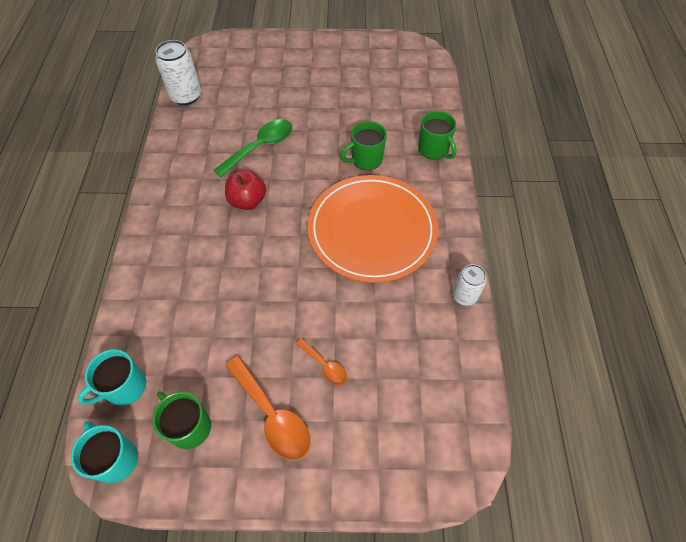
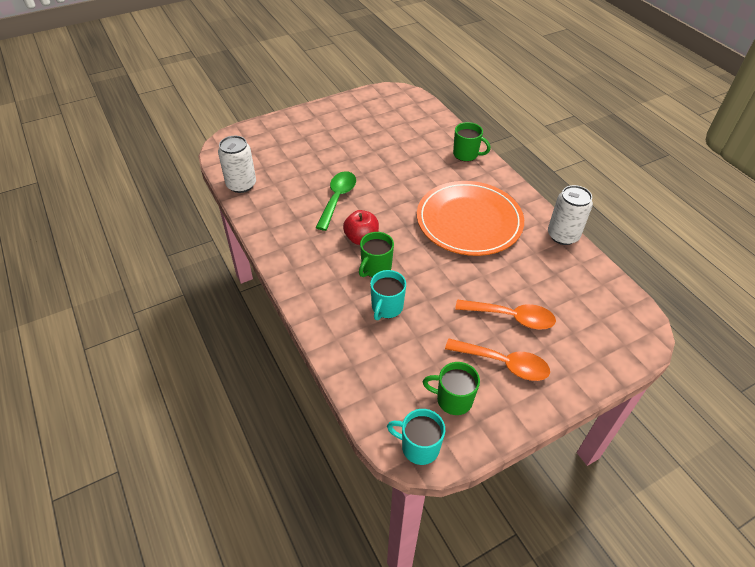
camera: 30 degrees left, 10 degrees down
(125, 387) = (382, 400): turquoise mug -> turquoise mug (386, 307)
(324, 365) = (511, 317): orange spoon -> orange spoon, size x1.85
(366, 160) = (424, 178): green mug -> green mug (375, 268)
(464, 295) = (563, 235): white can -> white can, size x1.60

